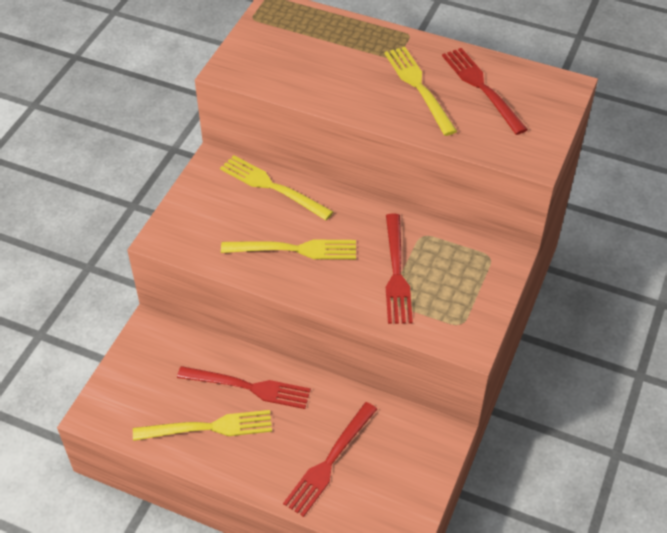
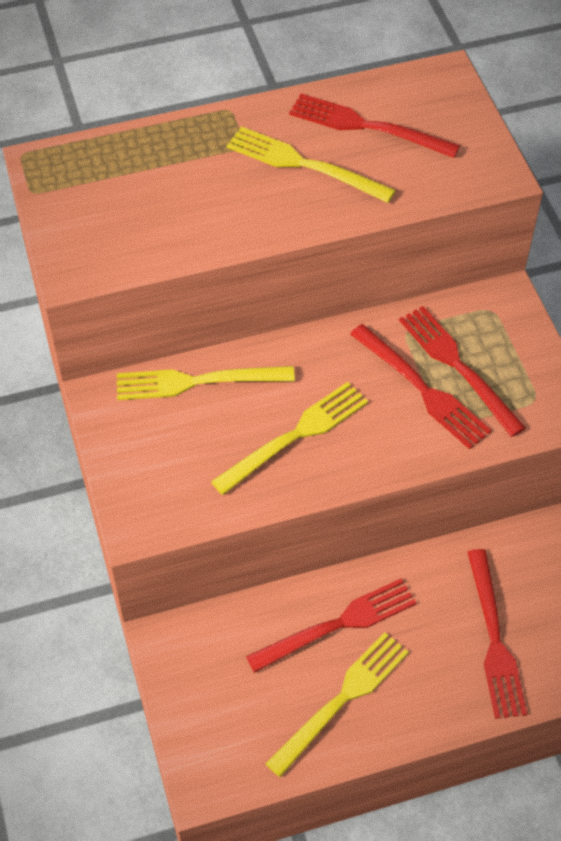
camera: 40 degrees left, 5 degrees up
(432, 273) = (457, 365): none -> red fork

